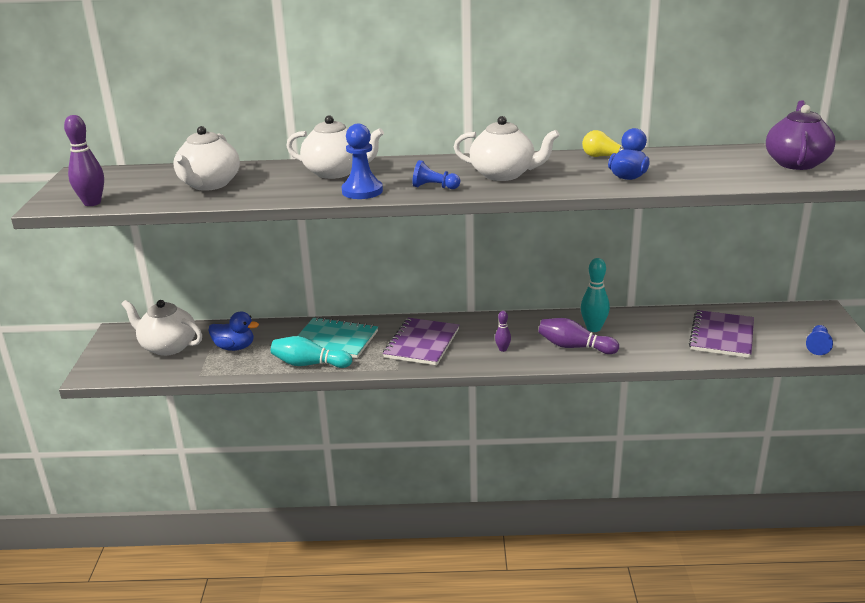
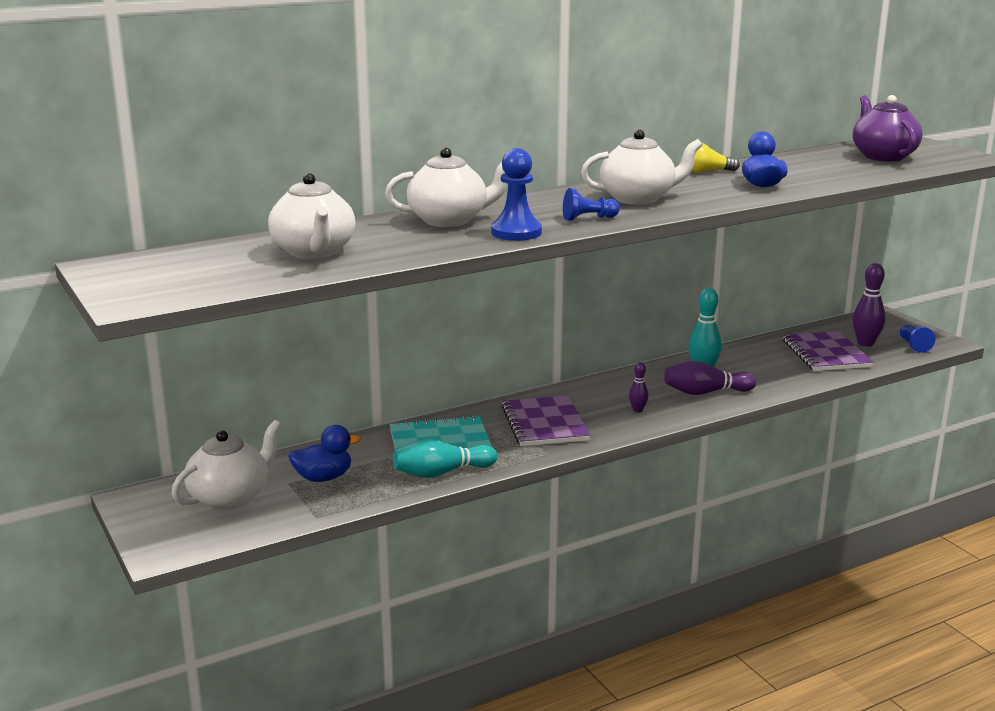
camera: 30 degrees left, 5 degrees down
(92, 203) = (190, 292): purple bowling pin -> purple bowling pin (865, 343)
(168, 347) = (230, 497): white teapot -> white teapot turned 135 degrees clockwise

